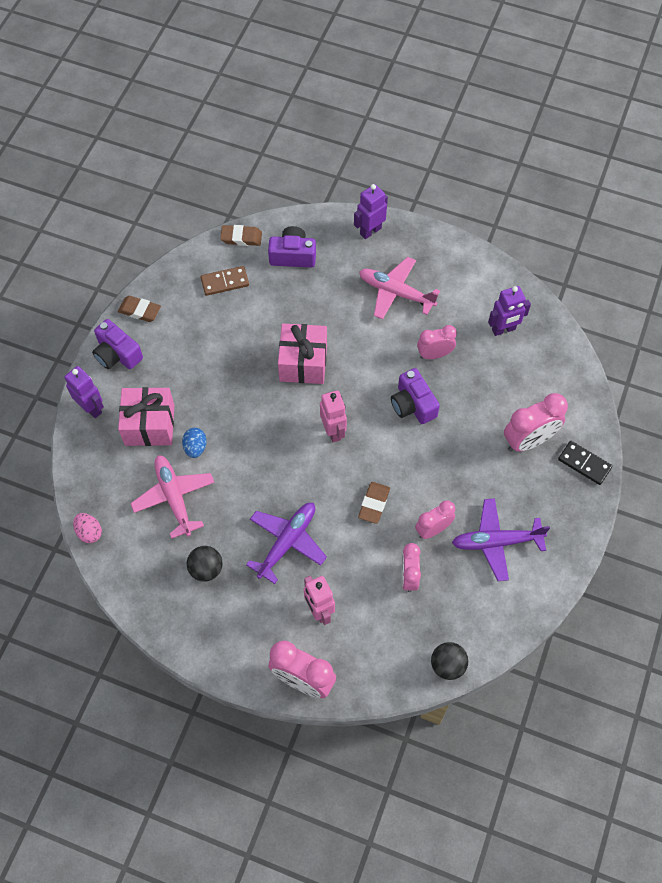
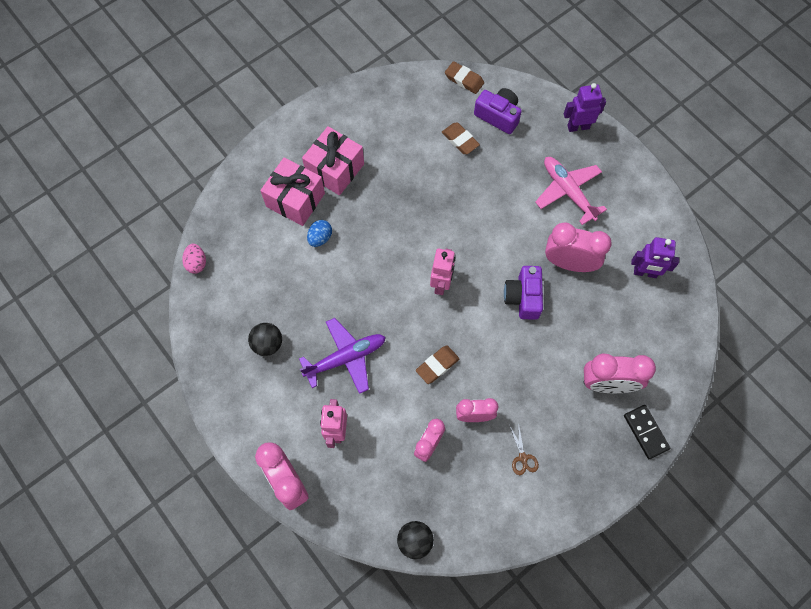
camera: 30 degrees right, 5 degrees up
(91, 408) = (259, 162): purple robot -> none
(117, 354) = (305, 128): purple camera -> none
(140, 311) = (344, 101): brown eraser -> brown eraser (460, 140)
(174, 497) = (278, 270): pink plane -> none
(225, 282) = (427, 111): brown domino -> none
(303, 362) = (451, 212): pink gift -> pink gift (335, 169)
(434, 354) = (569, 263): pink clock -> pink clock, size x1.54
(496, 542) = (523, 457): purple plane -> brown scissors

